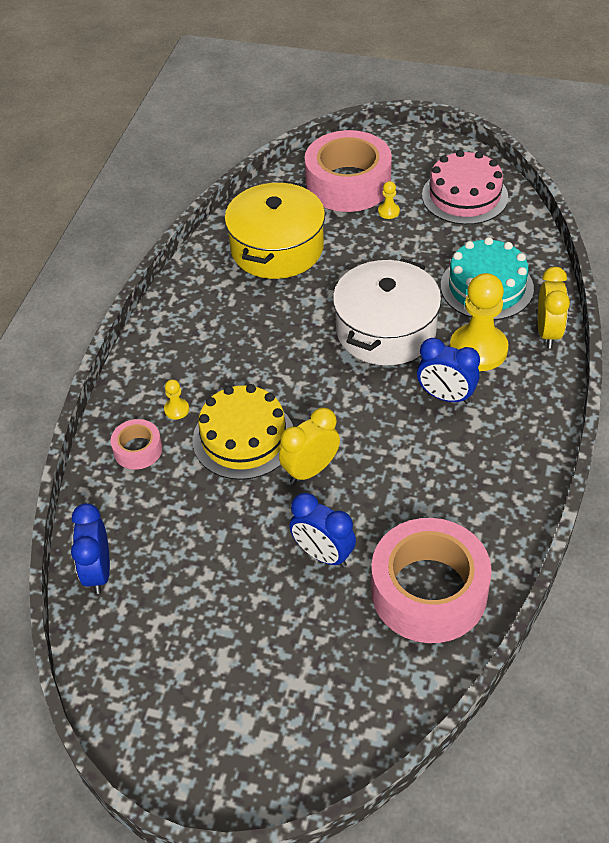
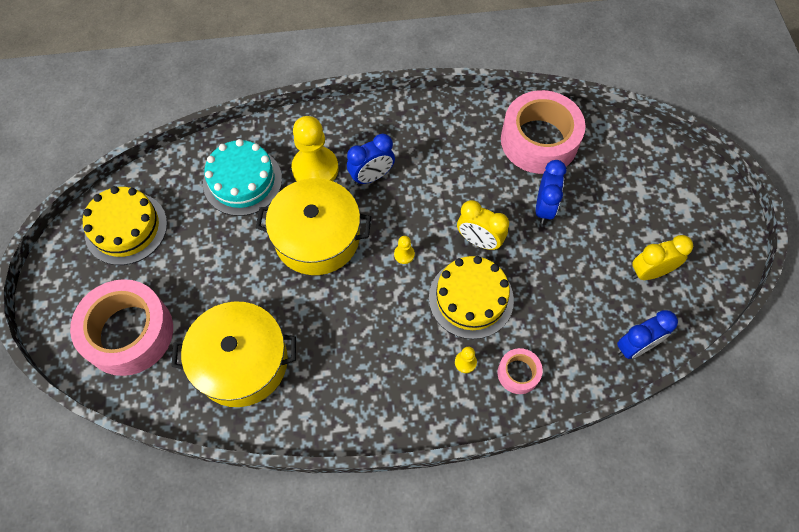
camera: 115 degrees left, 15 degrees up
(386, 330) = (317, 237): white pot -> yellow pot
(388, 211) = (163, 283): yellow pawn -> yellow pawn (404, 254)
(446, 396) = (371, 176): blue clock -> blue clock turned 60 degrees clockwise
(464, 196) = (126, 228): pink cake -> yellow cake
(548, 333) = (281, 129): yellow clock -> yellow clock (650, 272)

